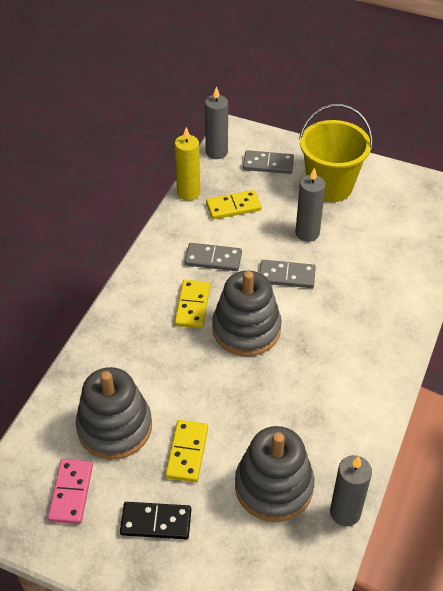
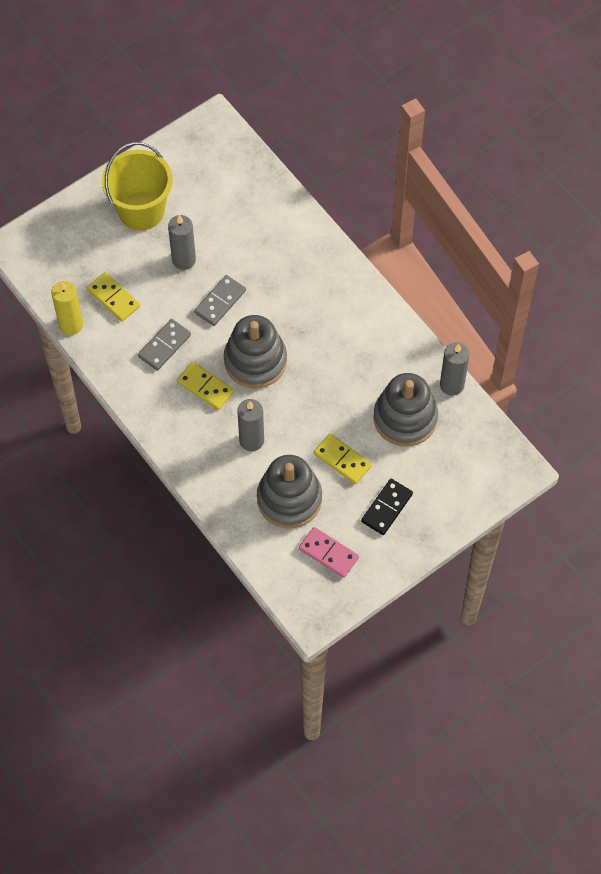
camera: 60 degrees left, 15 degrees up
(216, 152) = (33, 275): grey candle -> grey candle (251, 440)
(233, 206) = (113, 298): yellow domino -> yellow domino turned 60 degrees counterclockwise
(268, 164) = (79, 242): grey domino -> none

